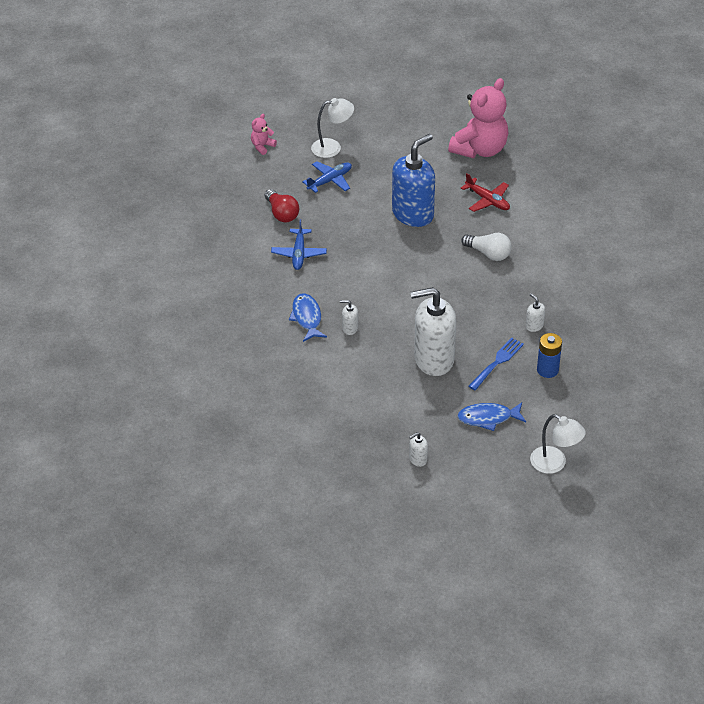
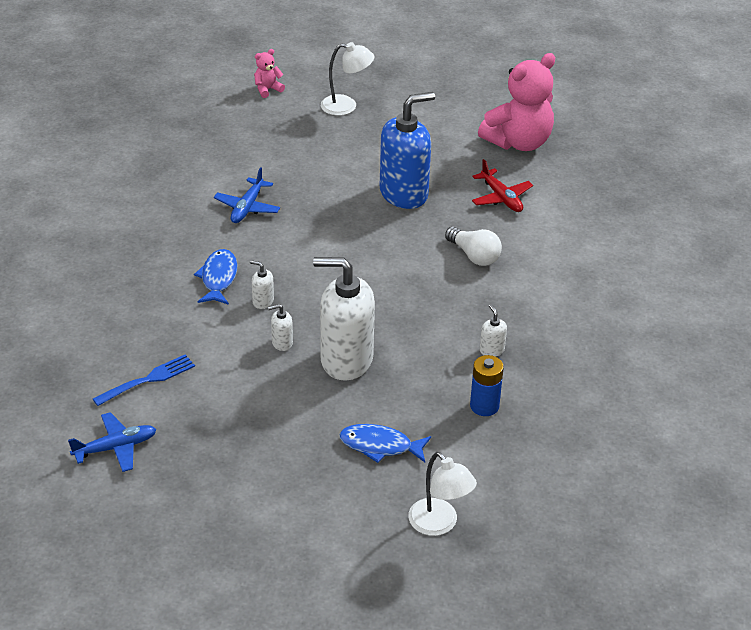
camera: 15 degrees right, 5 degrees down
(282, 213) = (251, 161): red light bulb -> none
(330, 180) = (325, 139): blue plane -> blue plane (116, 447)
(417, 459) = (265, 474): white soap dispenser -> white soap dispenser (282, 343)
(497, 363) = (423, 382): blue fork -> blue fork (147, 380)

